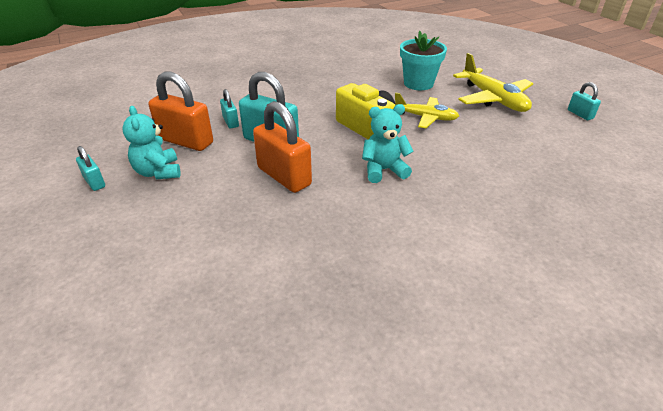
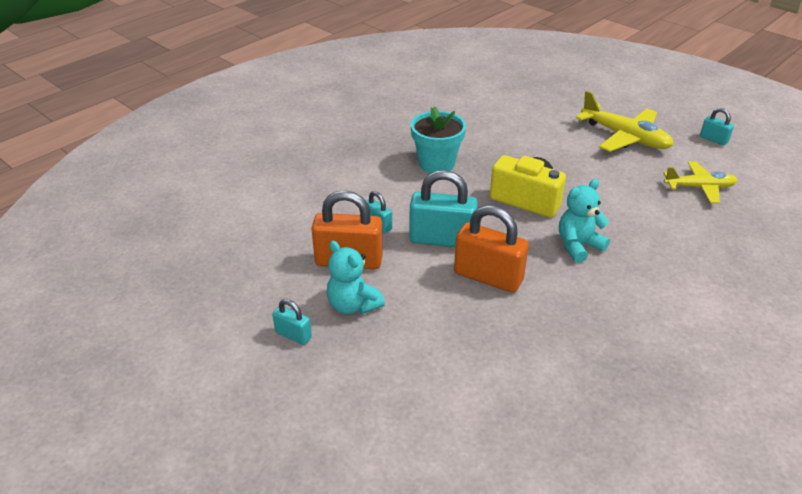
camera: 20 degrees left, 0 degrees up
(418, 83) = (539, 132): turquoise flower pot -> turquoise flower pot (436, 164)
(426, 117) = (575, 174): yellow plane -> yellow plane (699, 187)

